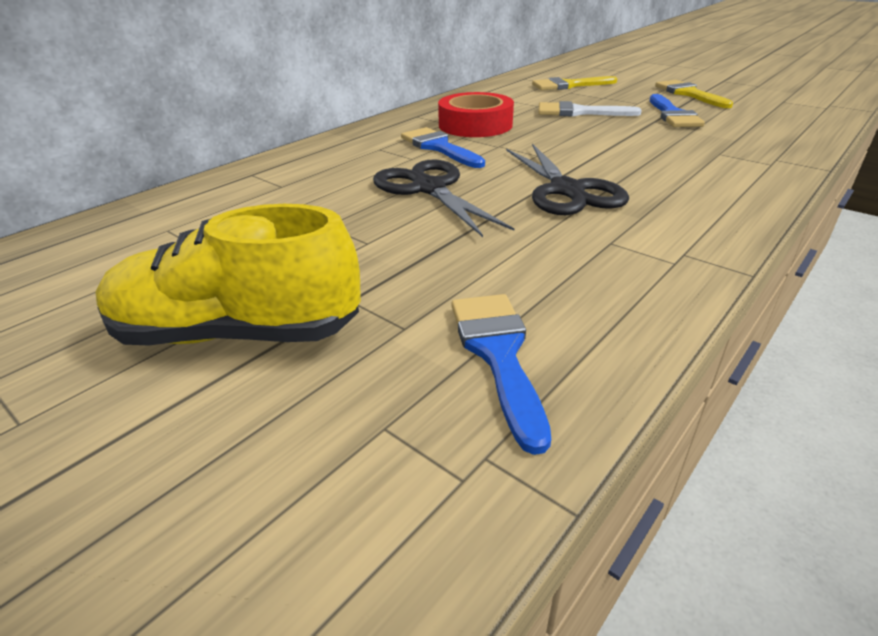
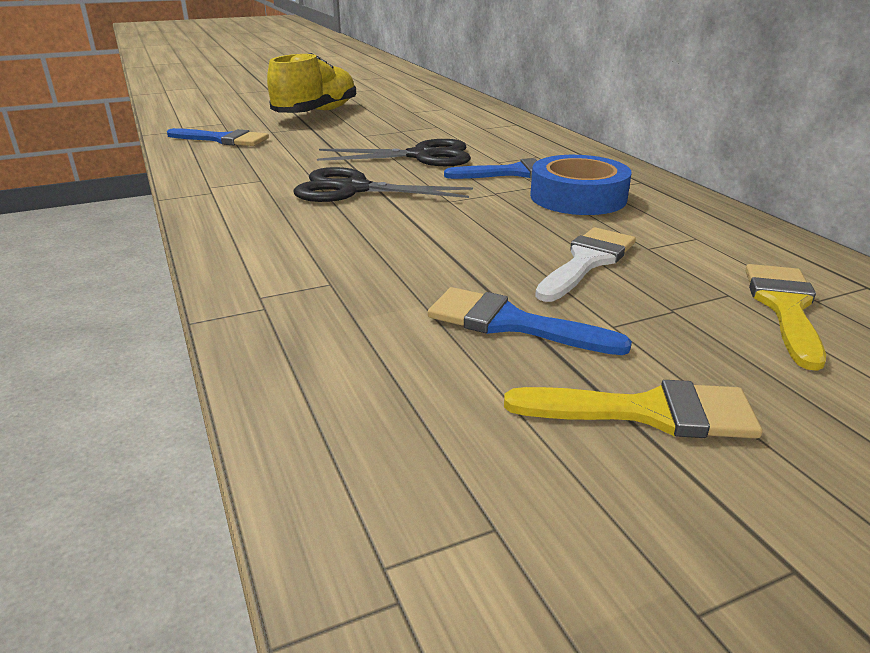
camera: 115 degrees right, 5 degrees down
(475, 125) = (578, 197): red tape -> blue tape

